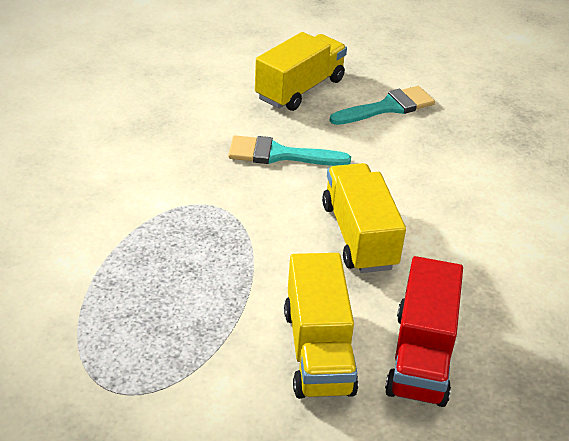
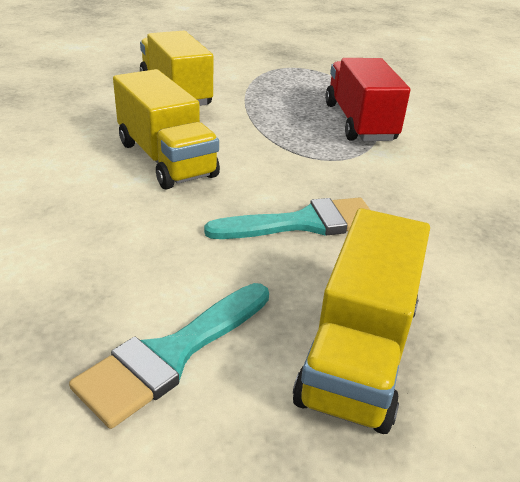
camera: 160 degrees right, 5 degrees down
(421, 356) = (93, 99): red truck -> red truck (359, 122)

